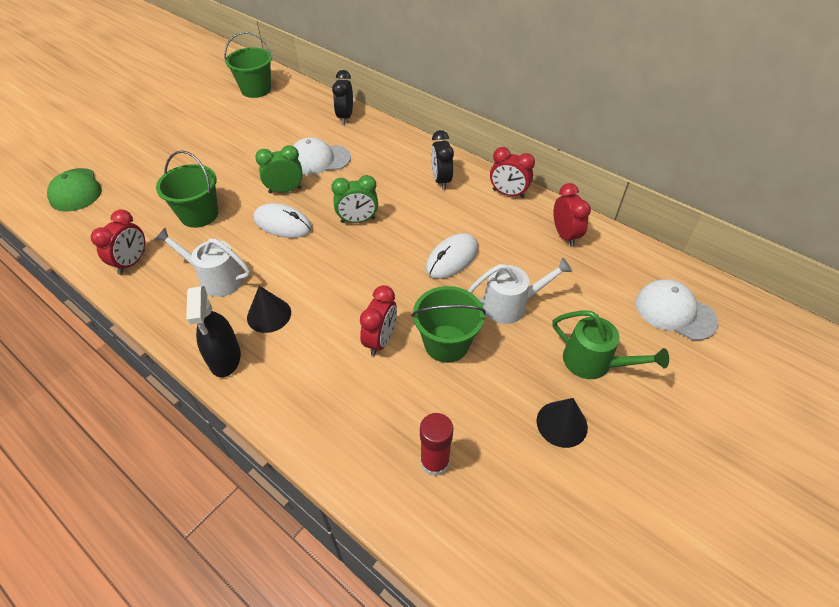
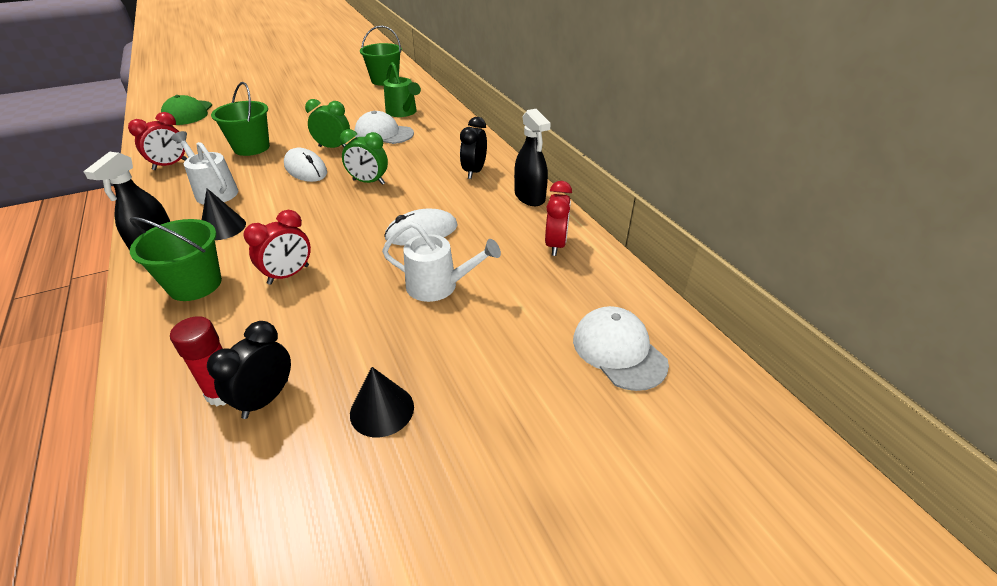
camera: 25 degrees right, 10 degrees down
(345, 117) = (437, 111): black clock -> black clock (266, 399)
(446, 343) = (343, 297): green bucket -> green bucket (195, 284)
(508, 193) = (530, 197): red clock -> black spray bottle
(594, 363) = (475, 366): green watering can -> green watering can (403, 112)

